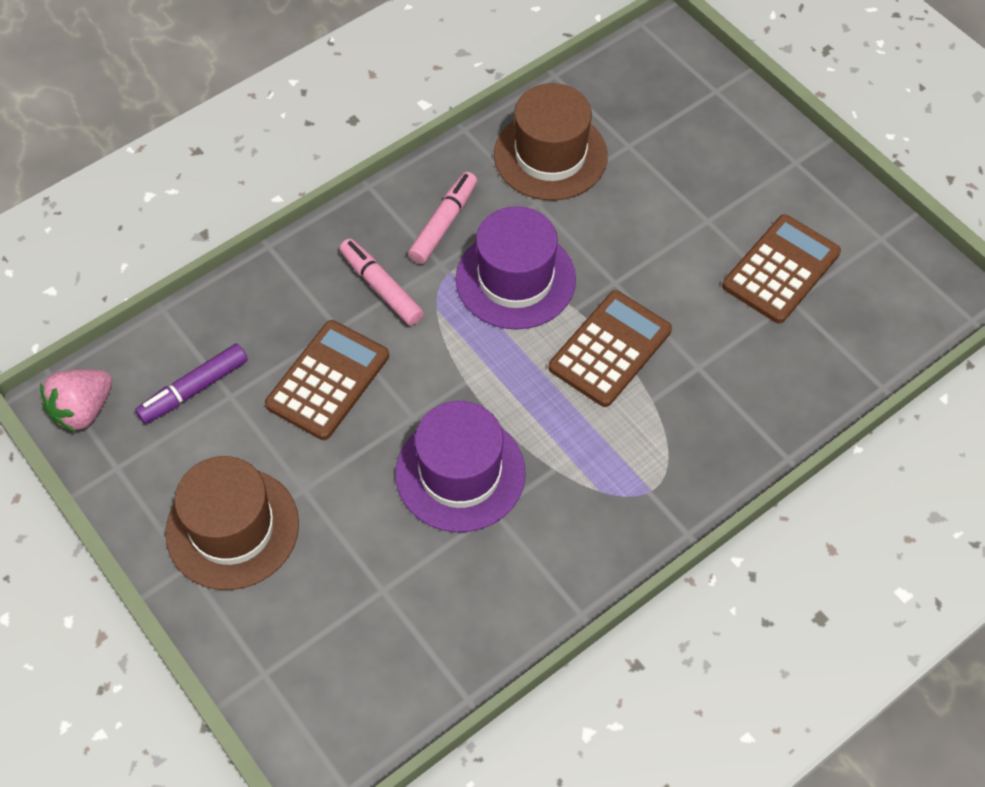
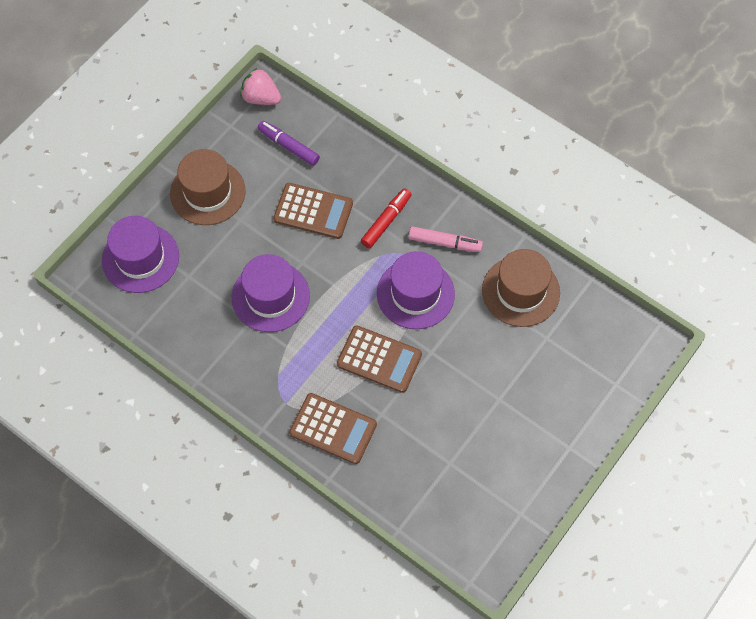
camera: 75 degrees right, 5 degrees up
(322, 662) = (140, 258): none -> purple hat
(381, 287) = (386, 221): pink marker -> red marker
(781, 269) = (472, 452): brown calculator -> brown calculator (333, 429)

